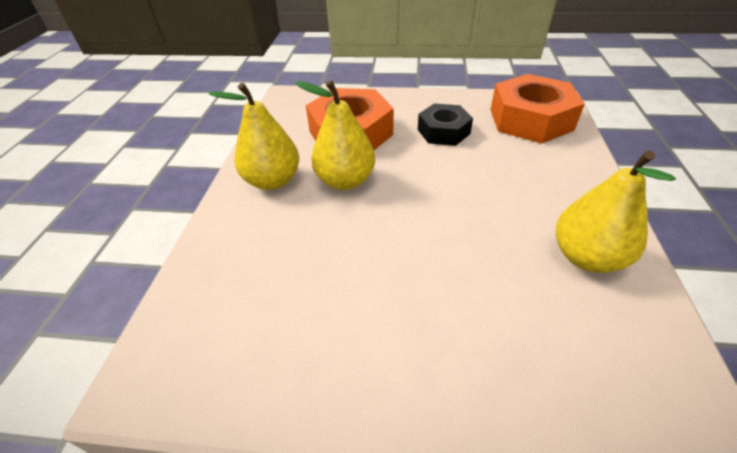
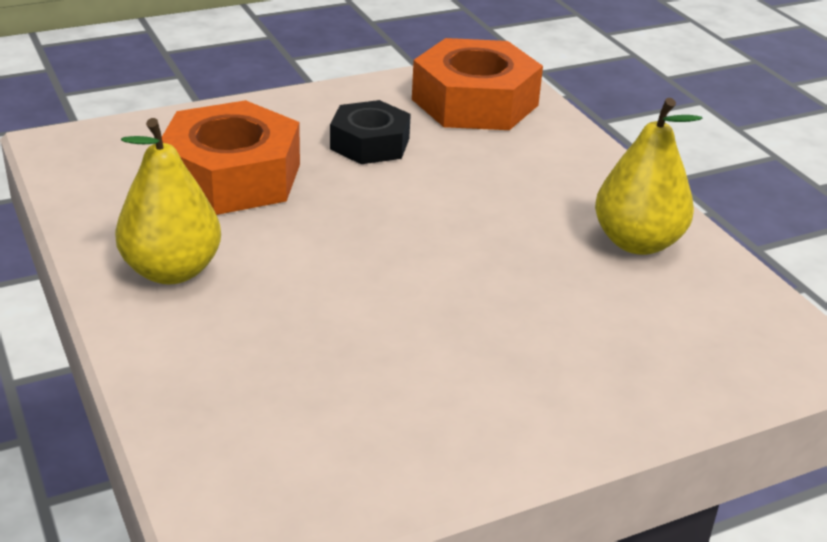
camera: 35 degrees left, 10 degrees down
(345, 181) = (284, 241): yellow pear -> none

